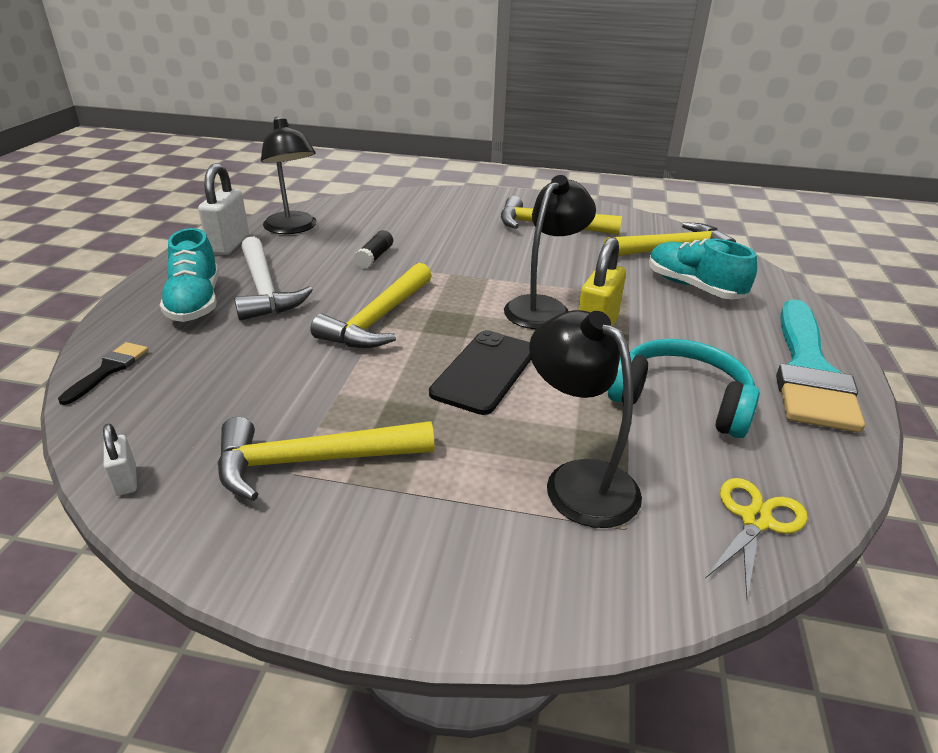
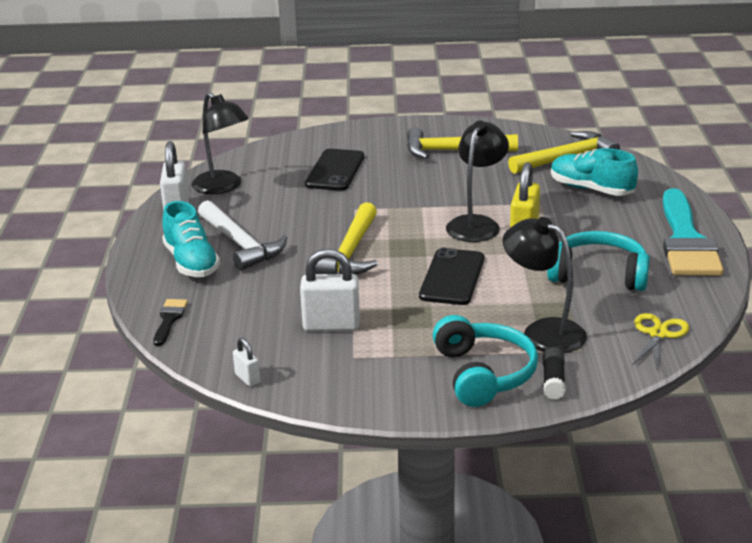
camera: 10 degrees left, 5 degrees down
(294, 415) = (331, 325): none -> white padlock
(313, 461) = (364, 349): yellow hammer -> none
(375, 257) = (314, 203): black glue stick -> black glue stick (553, 381)
(417, 228) = (335, 170): none -> black phone
(460, 544) = (483, 374): none -> turquoise headphones

